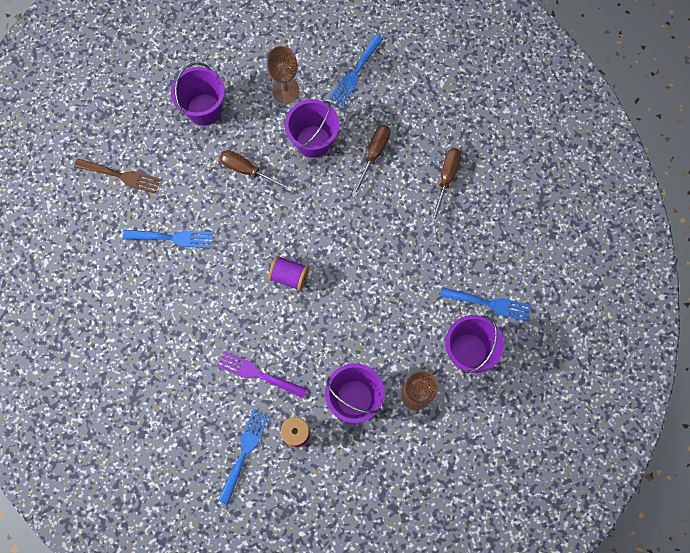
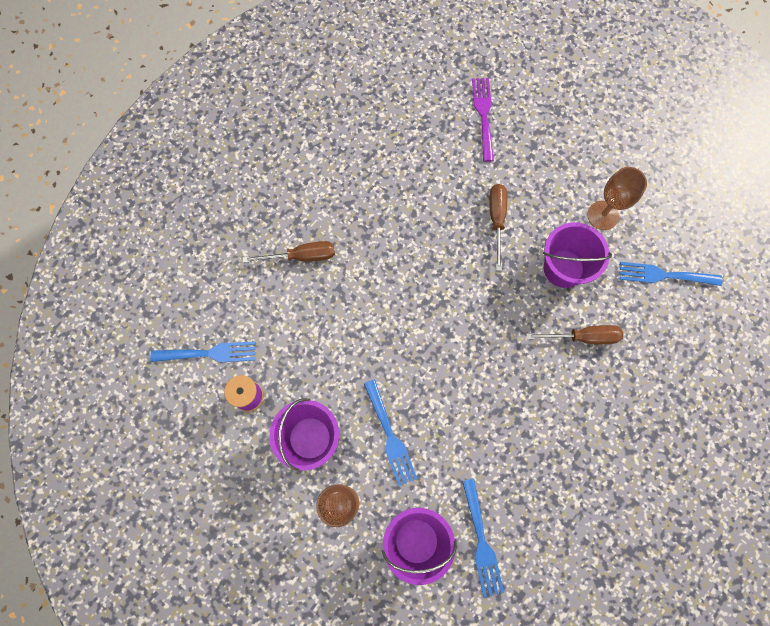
camera: 65 degrees right, 0 degrees up
(121, 176) = (429, 109): brown fork -> none
(173, 238) = (391, 184): blue fork -> blue fork (390, 436)
(204, 109) = (537, 149): purple bucket -> none
(258, 374) = (292, 329): purple fork -> purple fork (483, 115)
(289, 276) = (407, 312): purple spool -> none
(446, 179) = (599, 428): brown screwdriver -> brown screwdriver (301, 256)

